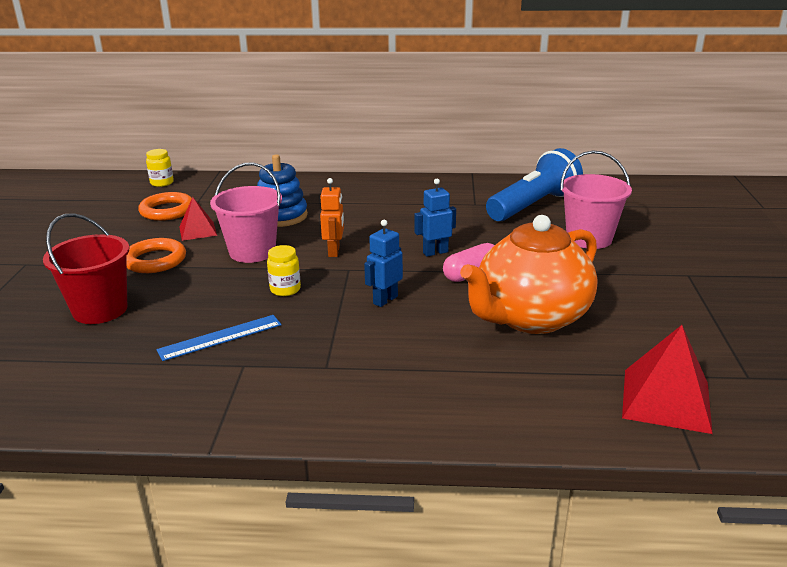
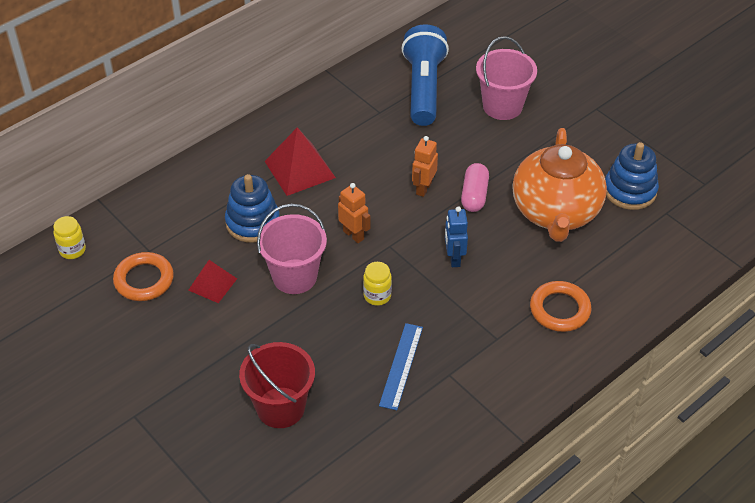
camera: 45 degrees left, 20 degrees up
(155, 260) = (235, 337): orange ring -> orange ring (559, 309)
(435, 252) = (423, 188): blue robot -> orange robot
(639, 340) = (630, 190): none -> blue stacking toy
(666, 400) = (686, 230): red pyramid -> red pyramid (300, 169)

